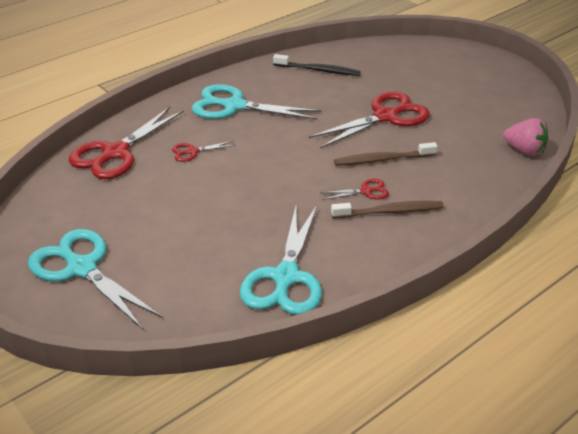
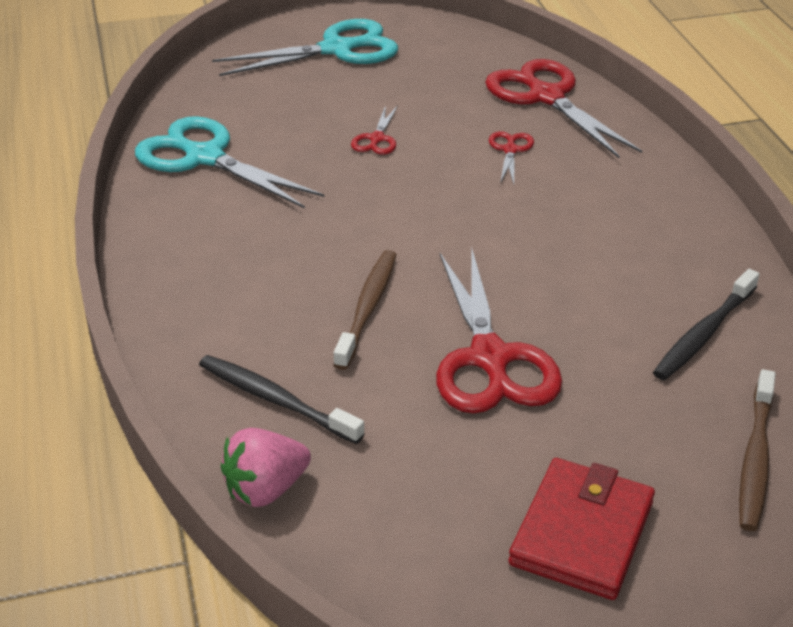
camera: 115 degrees right, 0 degrees up
(234, 106) = (617, 210): turquoise scissors -> none
(366, 191) = (305, 265): red scissors -> red scissors (377, 139)
(389, 212) = (244, 269): brown toothbrush -> brown toothbrush (755, 458)
(462, 77) = (581, 533): none -> red wallet
(473, 165) = (276, 400): none -> black toothbrush

